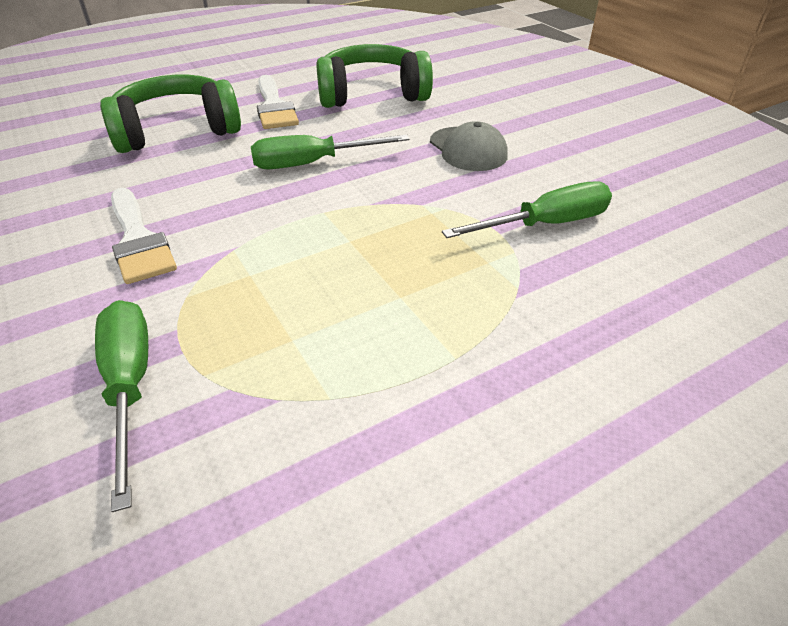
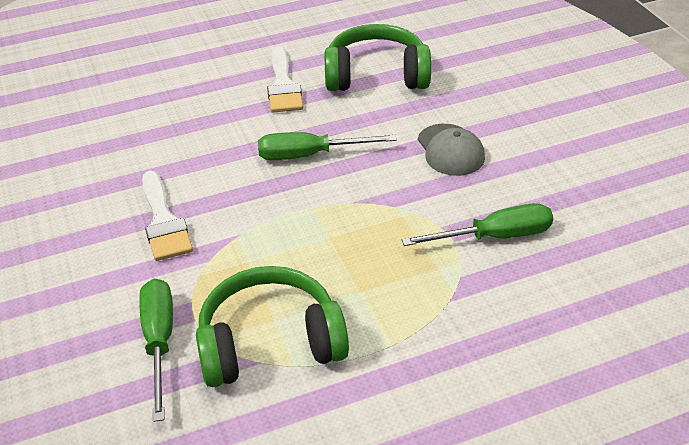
camera: 10 degrees right, 0 degrees up
(177, 131) = (195, 108): green headphones -> green headphones (270, 342)

